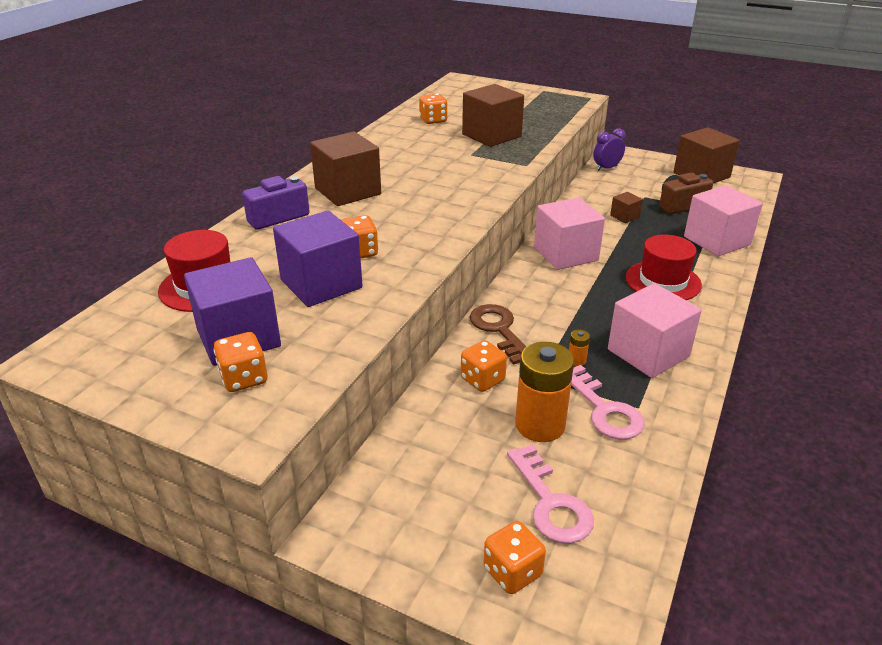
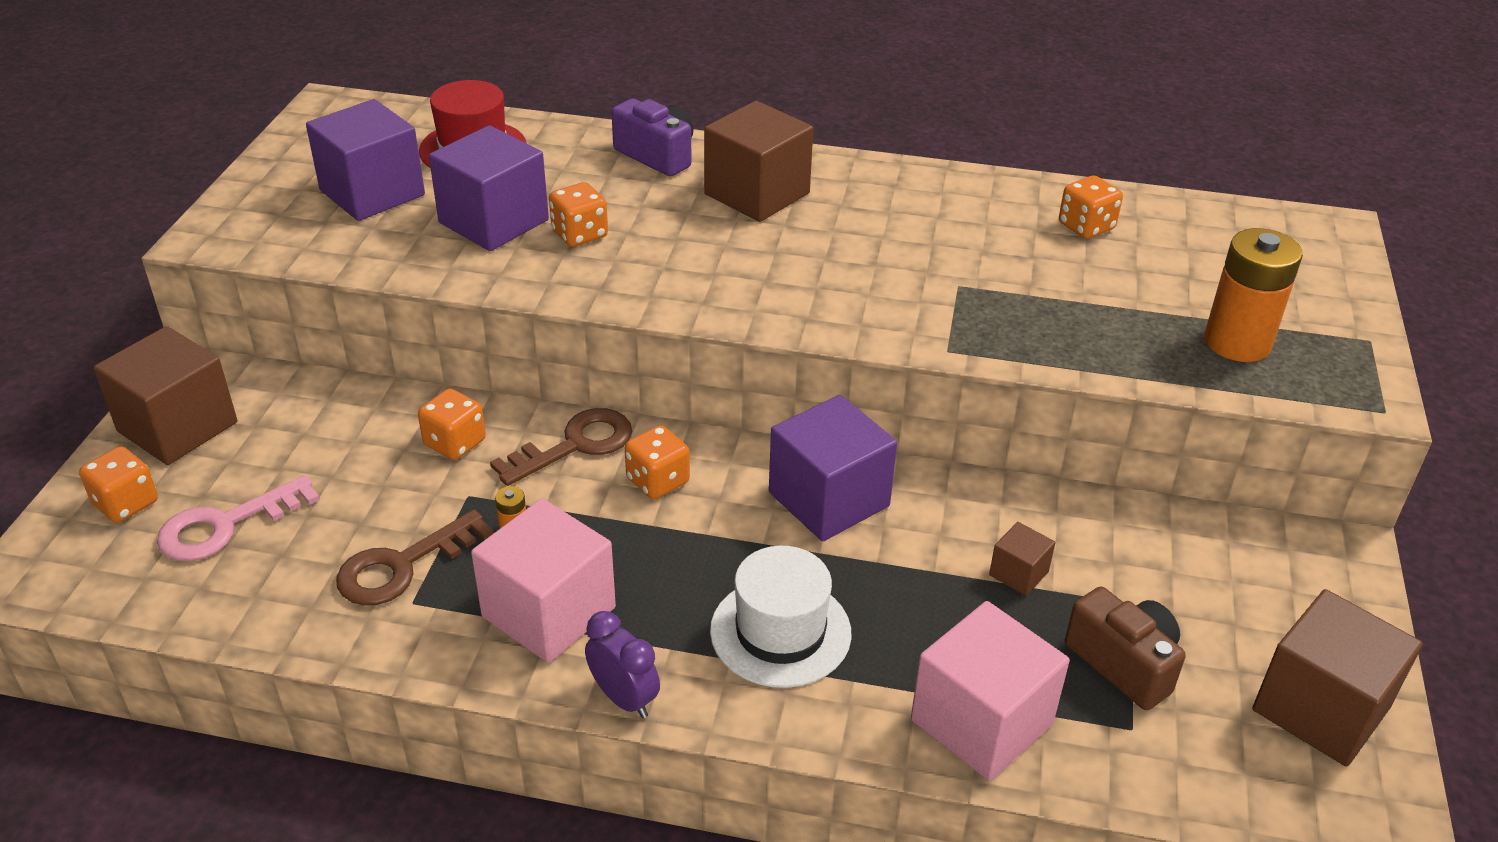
camera: 75 degrees right, 5 degrees up
(244, 378) = (299, 212): orange dice -> orange dice (657, 481)
(491, 135) = (1059, 298): brown cube -> brown cube (177, 427)
(540, 425) = (366, 505): orange battery -> orange battery (1237, 342)
(565, 254) = (829, 499): pink cube -> purple cube
(604, 410) = (402, 566): pink key -> brown key
(606, 168) = (1241, 538): purple clock -> purple clock (624, 698)
(663, 281) = (780, 632): red hat -> white hat

